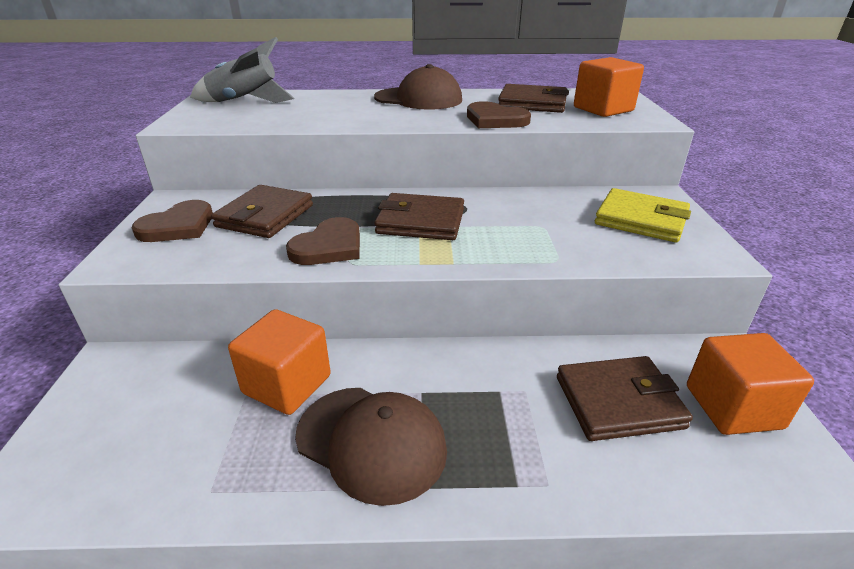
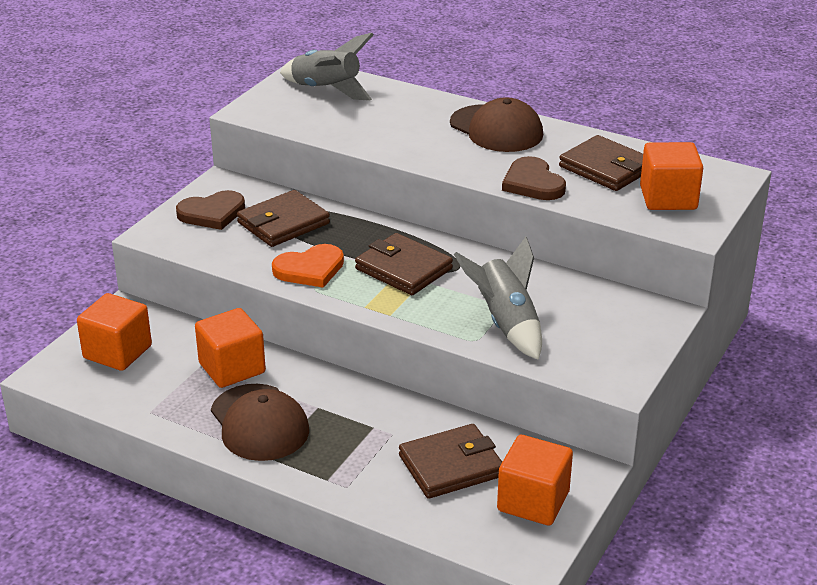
camera: 30 degrees right, 0 degrees up
(119, 420) = (117, 352): none -> orange cube
(329, 246) = (310, 269): brown heart -> orange heart
(564, 238) = (506, 324): none -> grey rocket
(618, 402) = (451, 466): brown wallet -> brown wallet turned 45 degrees counterclockwise
(641, 220) = (602, 330): yellow wallet -> none

